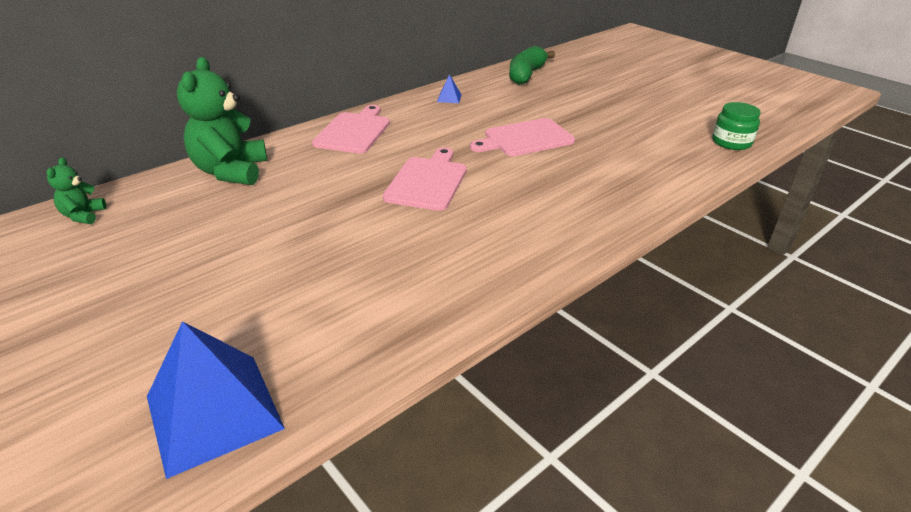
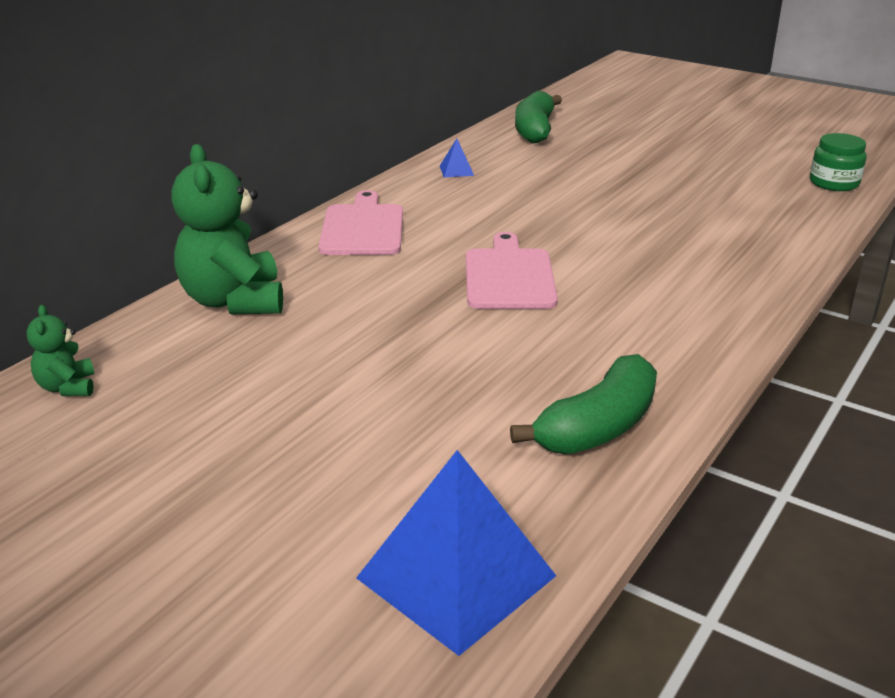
camera: 15 degrees left, 5 degrees down
(405, 311) = (598, 427): none -> green banana
(525, 138) = (592, 209): pink cutting board -> none

